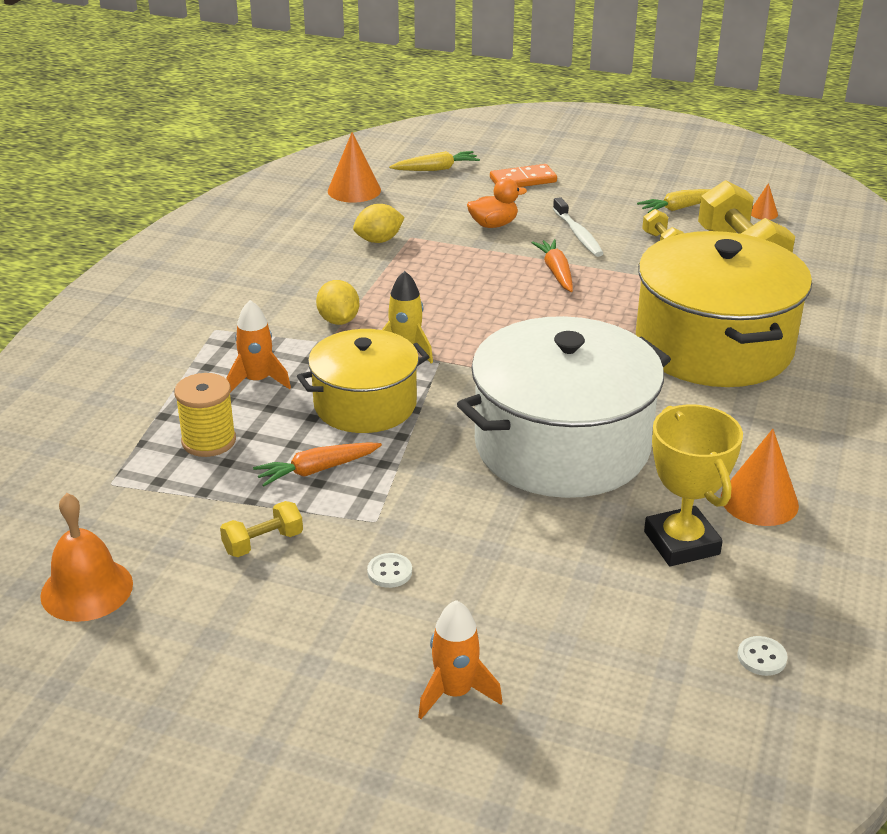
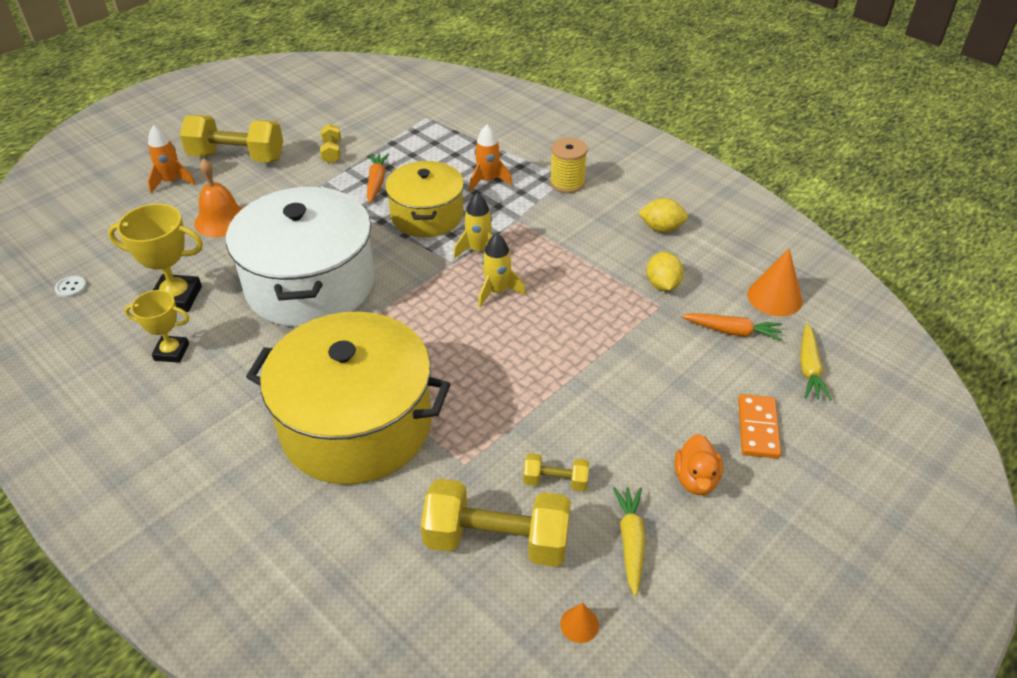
camera: 115 degrees right, 10 degrees up
(87, 589) = (348, 101): orange bell -> orange bell (221, 220)
(209, 441) = (437, 152): yellow spool -> yellow spool (567, 183)
(337, 646) = (237, 157): none -> yellow dumbbell
(338, 320) = (541, 231): yellow lemon -> yellow lemon (661, 228)
(389, 572) = (269, 185): white button -> none
(465, 322) = (497, 292): none -> yellow rocket
(493, 225) = (659, 367): orange duck -> orange duck (695, 479)
(556, 272) = (543, 375): orange carrot -> orange carrot (732, 331)
(578, 234) = (609, 421): white toothbrush -> none
(759, 501) = (171, 352): orange cone -> yellow trophy

